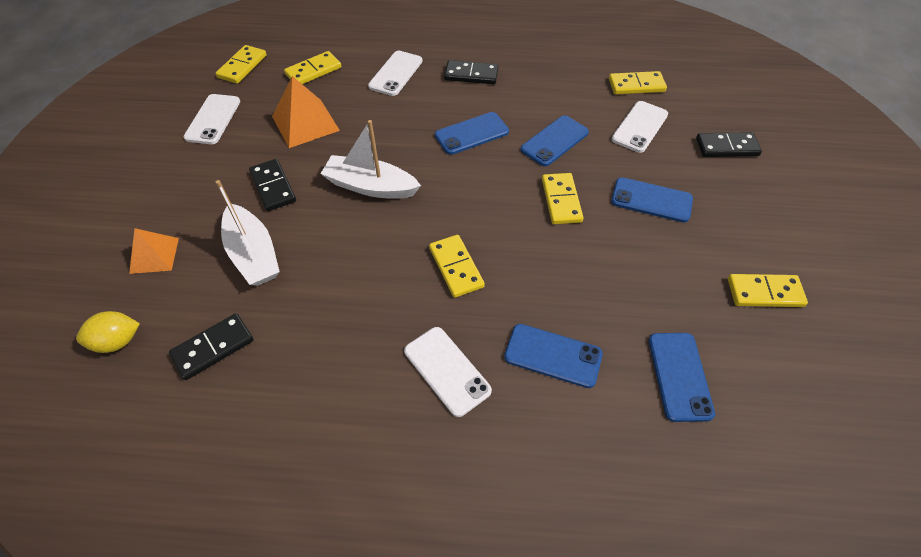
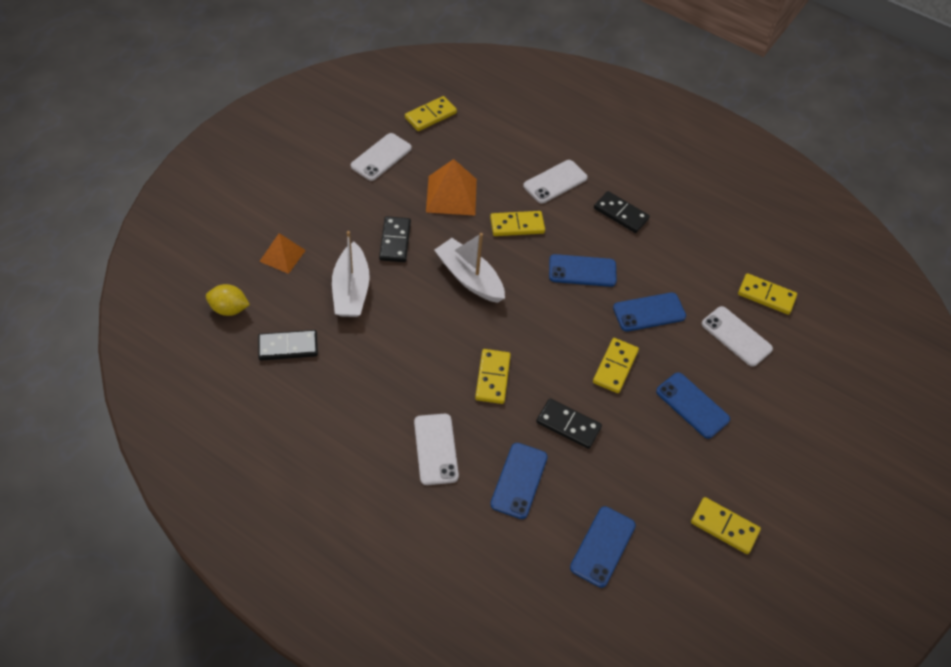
camera: 25 degrees right, 0 degrees up
(313, 71) = (486, 147): yellow domino -> yellow domino (517, 225)
(553, 355) = (519, 480): blue phone -> blue phone turned 60 degrees clockwise
(640, 127) = (736, 336): white phone -> white phone turned 75 degrees clockwise
(726, 147) = (801, 394): black domino -> black domino (568, 425)

